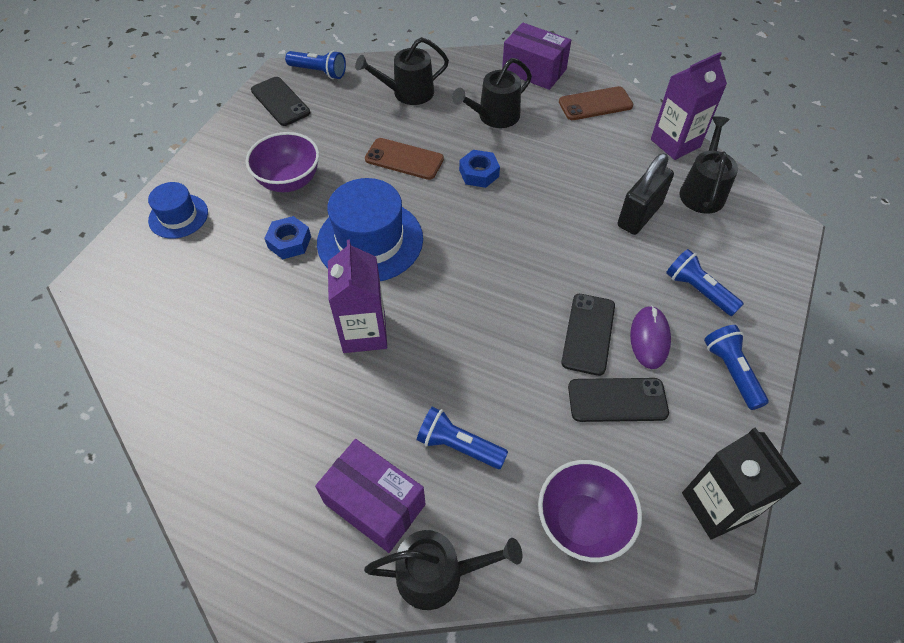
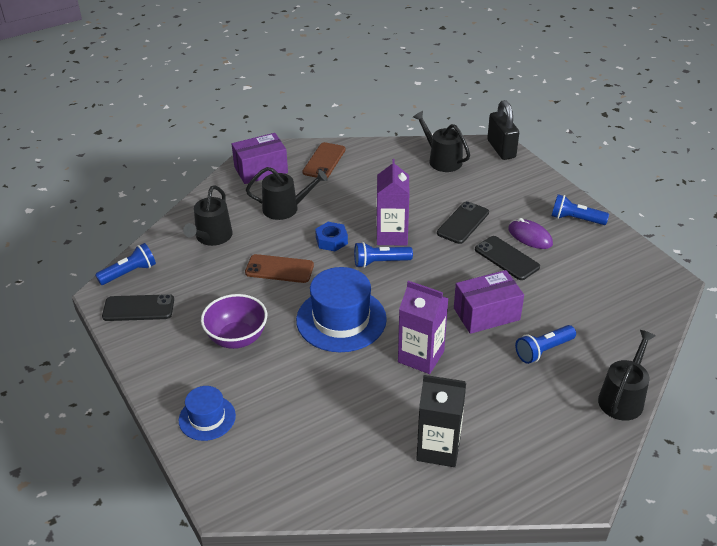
camera: 55 degrees left, 15 degrees down
(289, 242) = (301, 362): blue nut -> none
(374, 504) = (557, 407): purple box -> purple box (486, 314)
(404, 159) = (279, 269): brown phone -> brown phone turned 45 degrees clockwise
(494, 116) = (285, 208): black watering can -> black watering can turned 90 degrees counterclockwise
(582, 522) = (628, 323): purple bowl -> none
(617, 400) = (561, 270): black phone -> black phone (463, 223)
(639, 215) = (436, 193): black padlock -> black padlock (501, 149)
(675, 143) = (393, 149): purple carton -> purple carton (392, 235)
(698, 290) = (512, 201): blue flashlight -> blue flashlight (380, 262)
(717, 506) = (651, 269): black carton -> black carton (438, 448)

